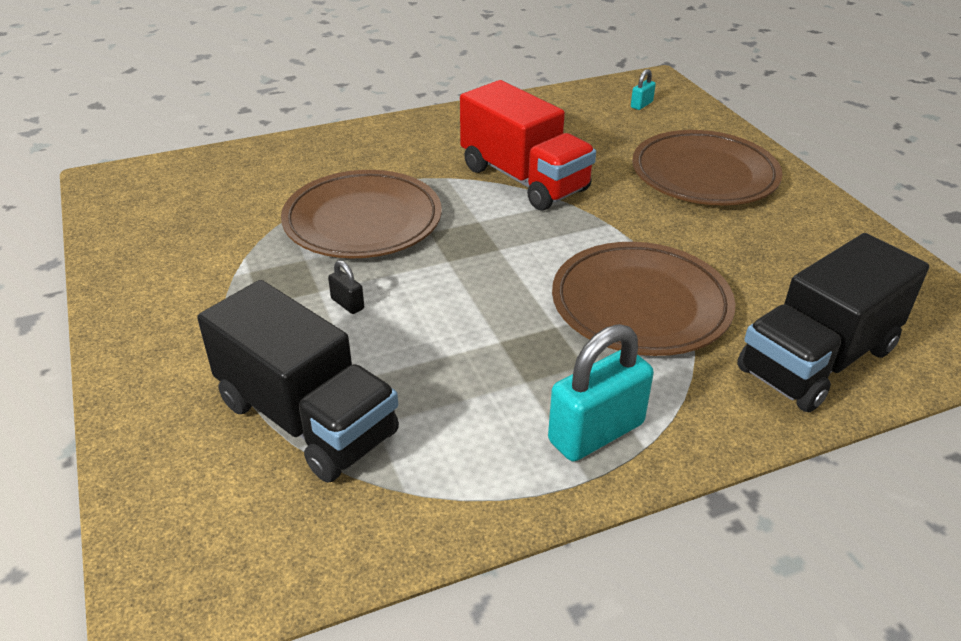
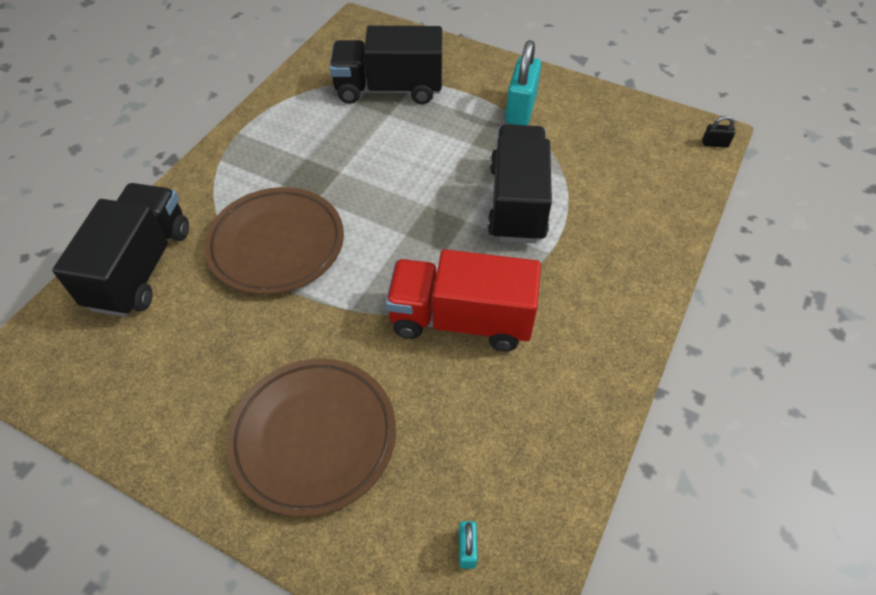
camera: 140 degrees right, 15 degrees up
(347, 304) = (446, 146): black padlock -> black padlock (715, 144)
(363, 221) = (517, 202): brown plate -> black truck
(596, 432) = (249, 154): turquoise padlock -> turquoise padlock (521, 109)

